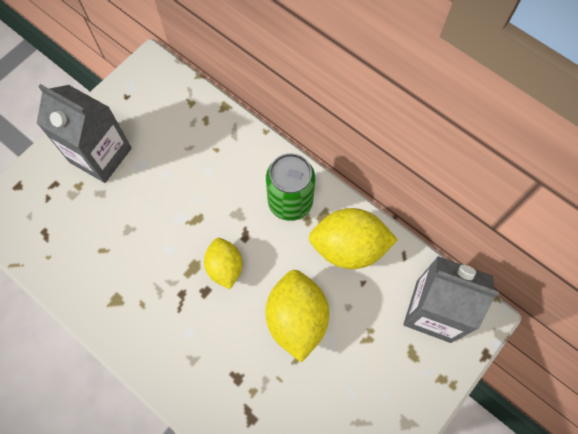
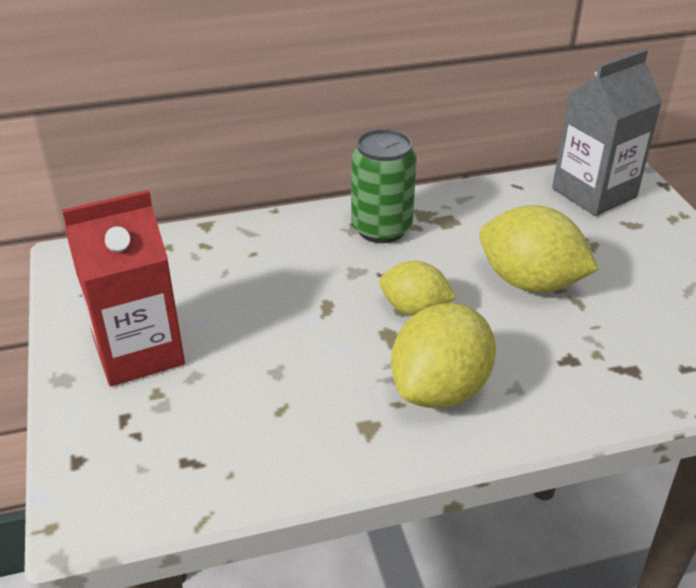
camera: 55 degrees left, 30 degrees down
(100, 155) = (138, 351): grey carton -> red carton
(349, 247) = (475, 213): yellow lemon -> yellow lemon (440, 389)

